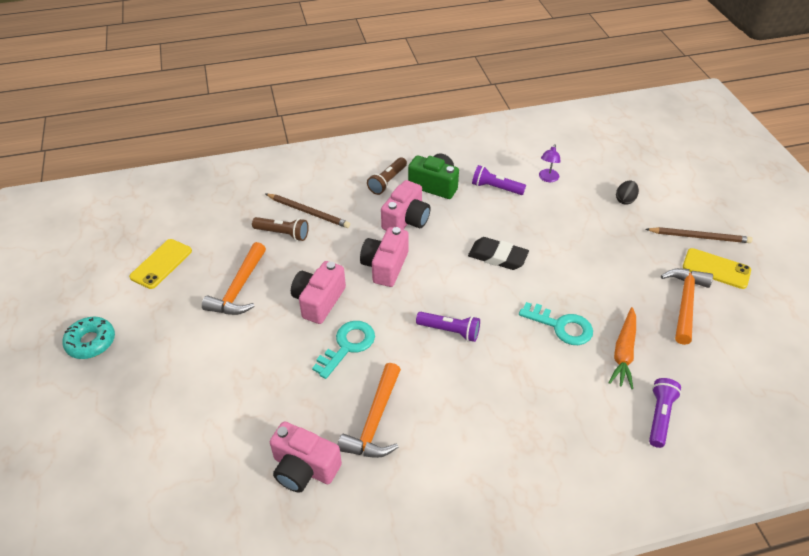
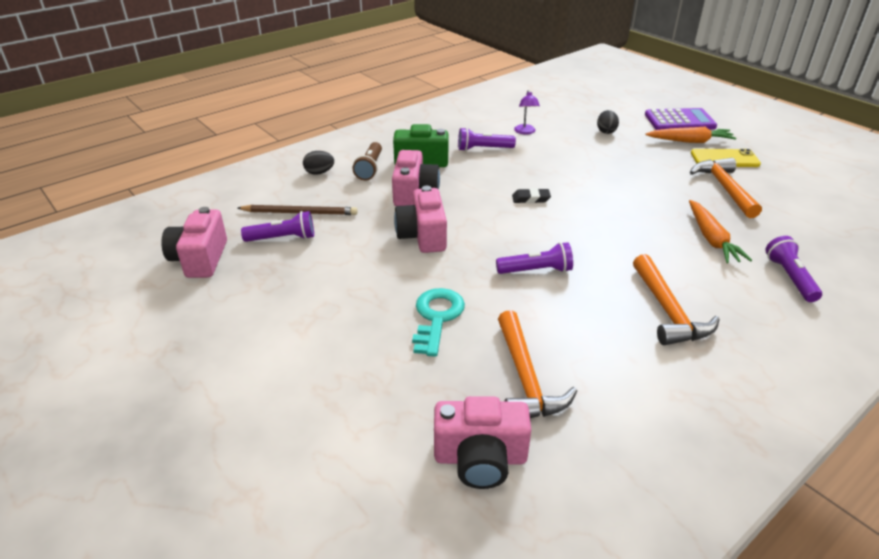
camera: 25 degrees left, 10 degrees down
(91, 342) = (81, 422): turquoise donut -> none
(161, 264) = (140, 307): yellow phone -> none
(239, 288) = (263, 302): orange hammer -> orange hammer (667, 311)
(283, 233) = (282, 238): brown flashlight -> purple flashlight
(319, 301) = (371, 286): pink camera -> pink camera (200, 259)
(345, 174) = (319, 173): none -> black egg
(497, 257) = (531, 199): black eraser -> black eraser, size x0.59
(561, 326) = (638, 235): turquoise key -> none
(699, 237) = (690, 141): brown pencil -> orange carrot
(710, 208) = (679, 121): none -> purple calculator

